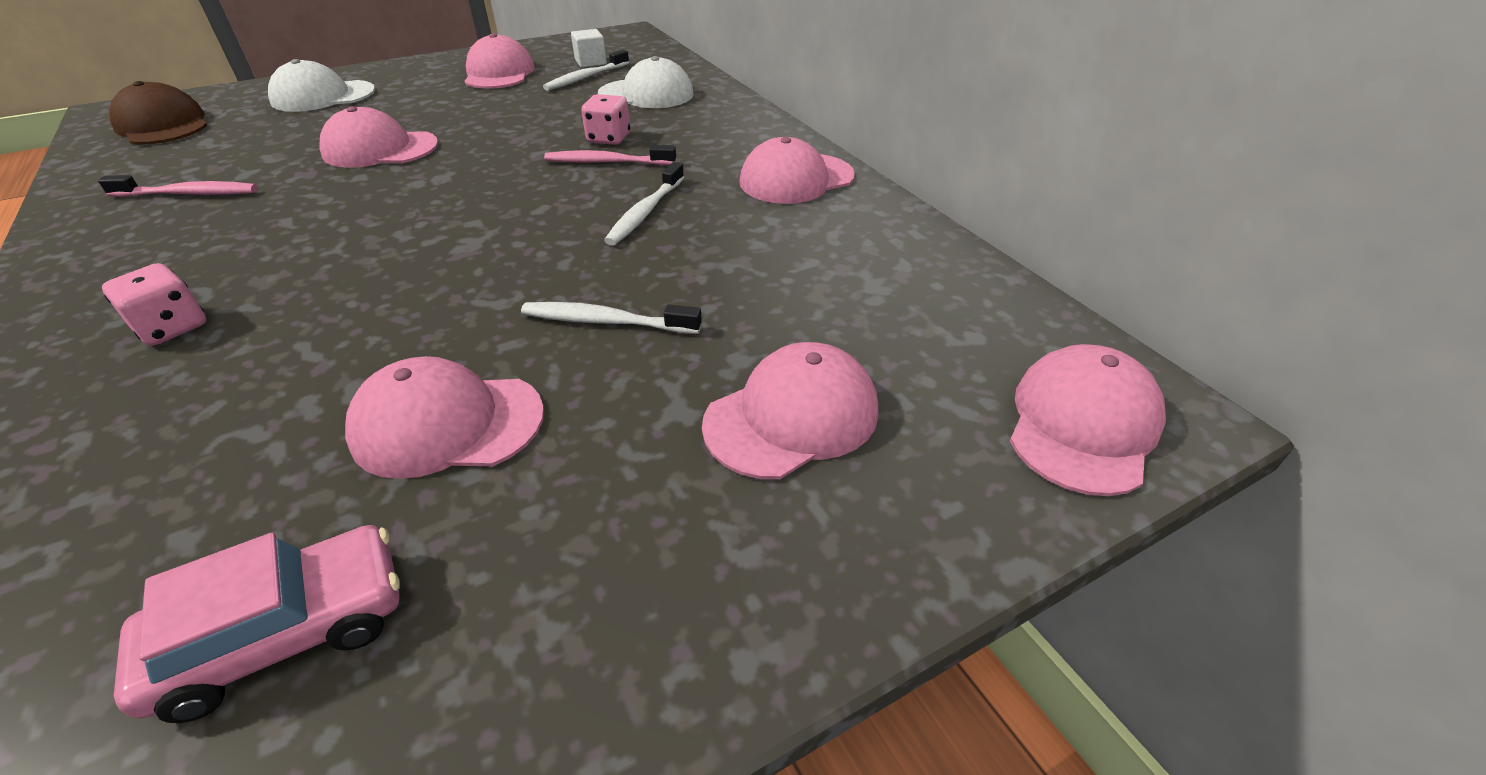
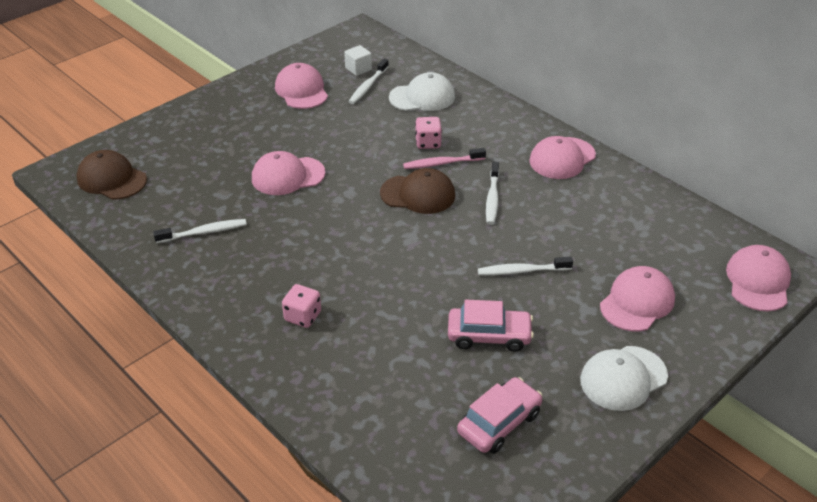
camera: 15 degrees left, 0 degrees up
(189, 194) = (204, 232): pink toothbrush -> white toothbrush
(323, 96) = (196, 134): white cap -> white cap (623, 378)
(447, 424) = (489, 335): pink cap -> pink car
(536, 192) = (418, 194): none -> brown cap

